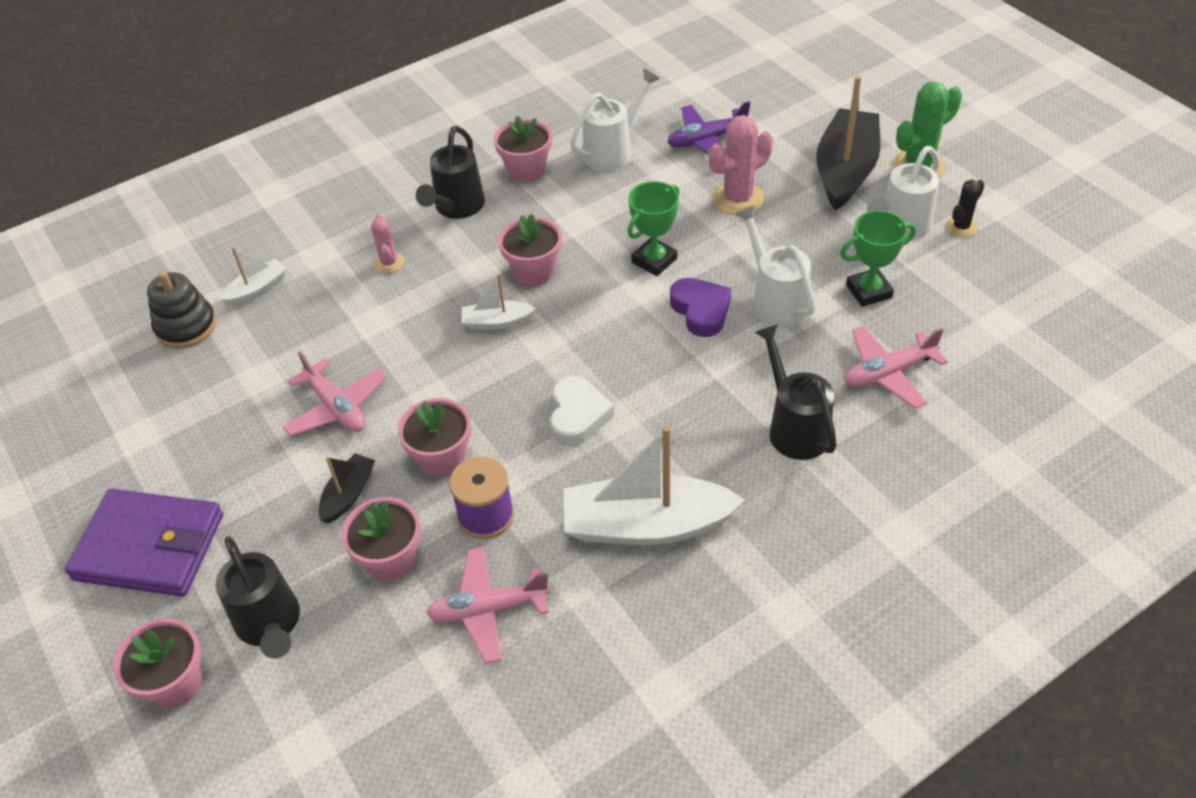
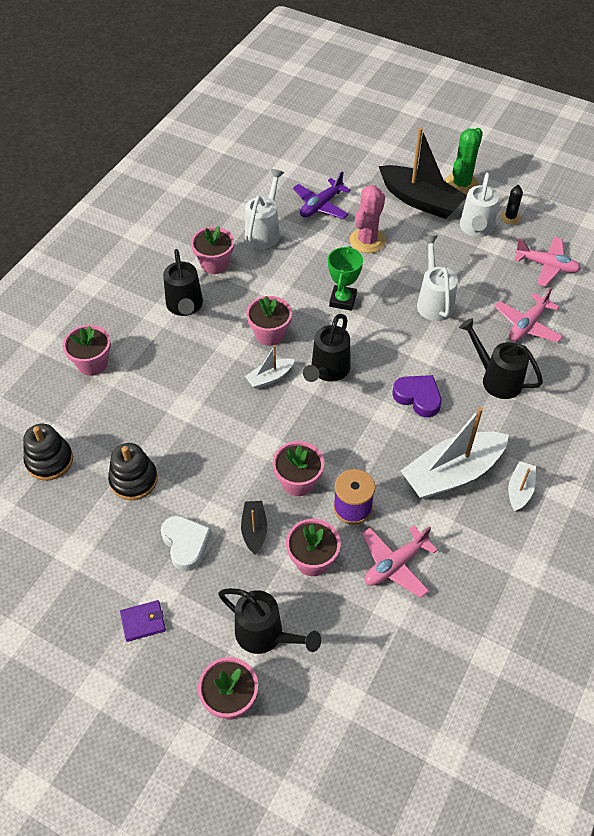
camera: 30 degrees left, 5 degrees up
(150, 546) = (143, 622): purple wallet -> purple wallet, size x0.44
(257, 289) = (83, 414): white boat -> white boat (519, 490)
(257, 382) = (133, 480): none -> black stacking toy
(308, 237) = (92, 363): none -> pink flower pot
(336, 407) = (203, 476): pink plane -> pink plane (546, 266)
(389, 263) = (165, 362): pink cactus -> none
(574, 338) = (328, 370): none -> black watering can
(578, 416) = (365, 421): white heart -> white heart (186, 544)
(701, 310) = (394, 324): purple heart -> purple heart (418, 397)
(775, 300) = (434, 302): white watering can -> white watering can turned 45 degrees clockwise
(845, 170) = (420, 200): black boat -> black boat turned 135 degrees clockwise
(868, 291) = (484, 277): green trophy -> none

